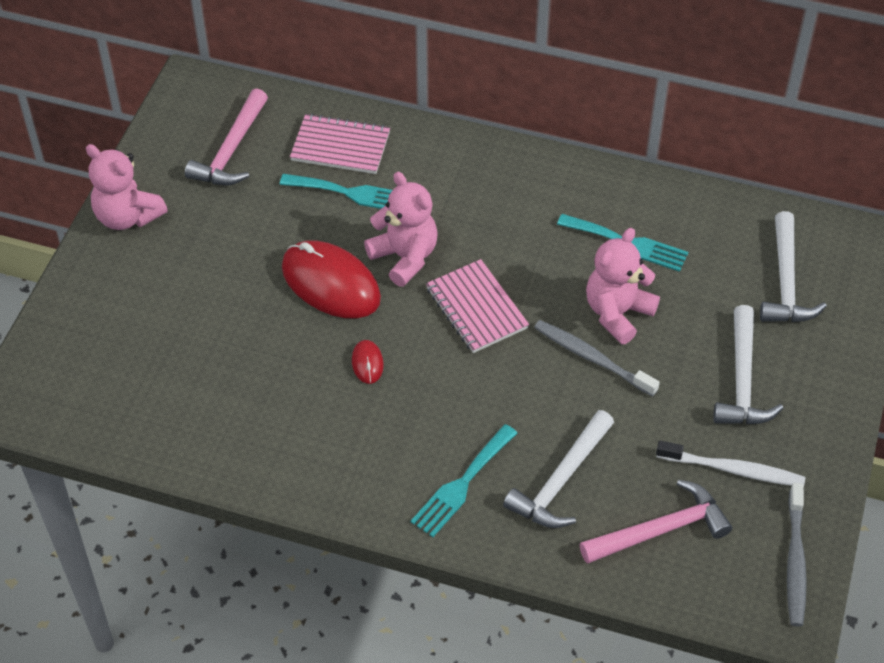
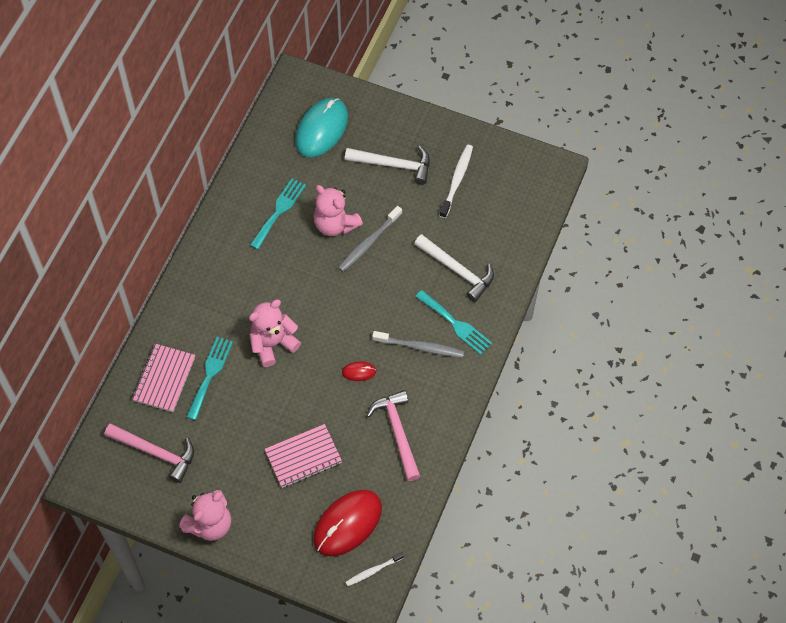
camera: 85 degrees left, 10 degrees up
(50, 405) = (373, 571): none -> white toothbrush
(331, 283) = (289, 391): red mouse -> red mouse (347, 523)
(476, 308) = (321, 304): pink notebook -> pink notebook (303, 457)
(660, 530) = (494, 223): pink hammer -> pink hammer (397, 432)
(786, 282) = (321, 129): white hammer -> turquoise mouse
(795, 560) = (519, 160): grey toothbrush -> grey toothbrush (420, 347)

